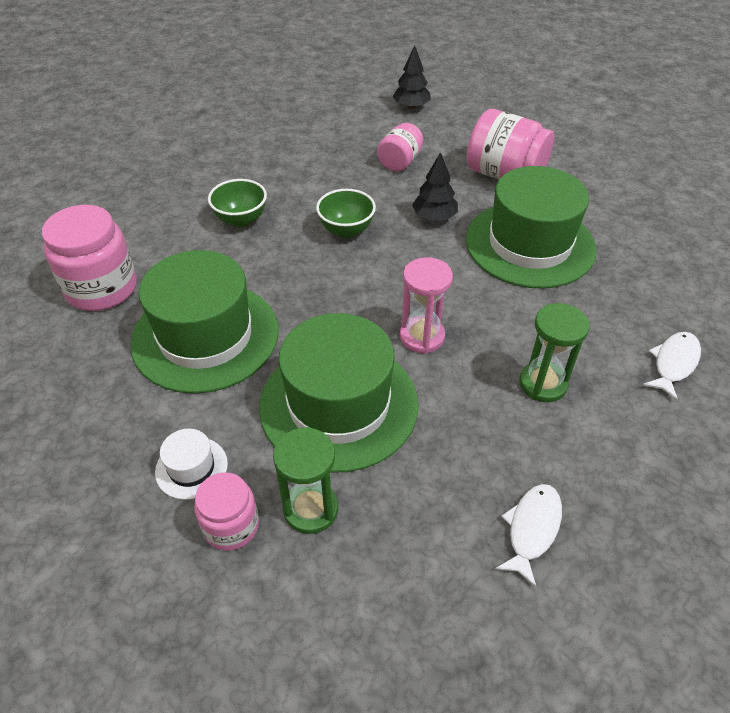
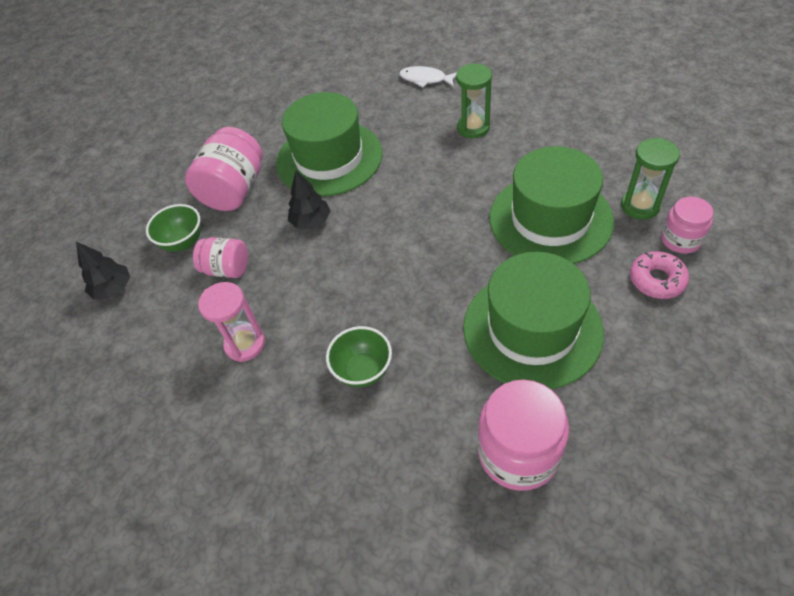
camera: 100 degrees left, 5 degrees up
(191, 468) = (657, 280): white hat -> pink donut
(346, 230) = (350, 277): green bowl -> green bowl (183, 242)
(422, 337) = (460, 193): pink hourglass -> pink hourglass (245, 344)
(531, 529) = (584, 114): white fish -> none

